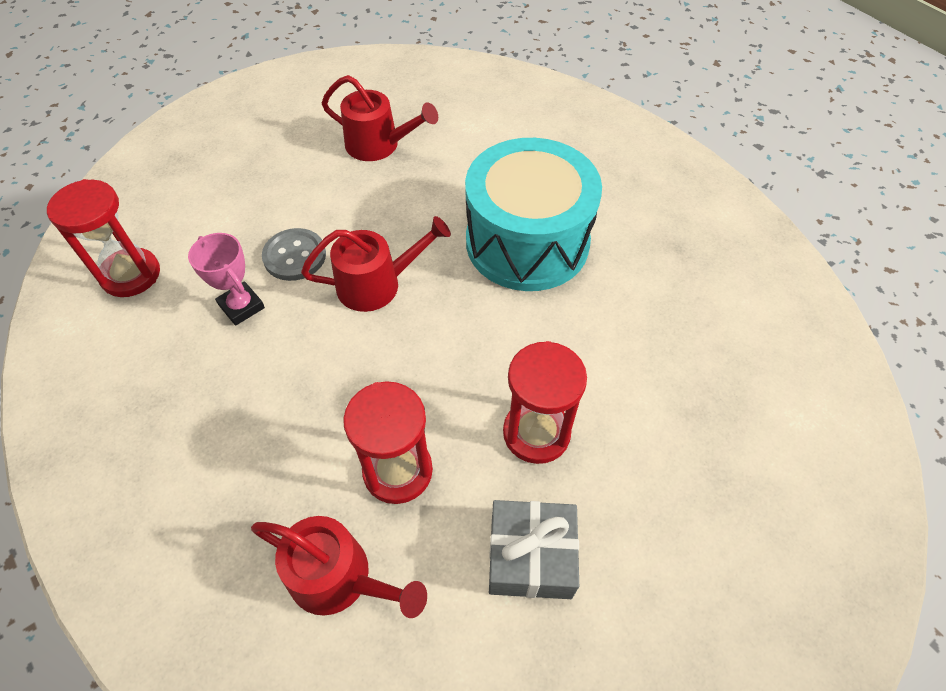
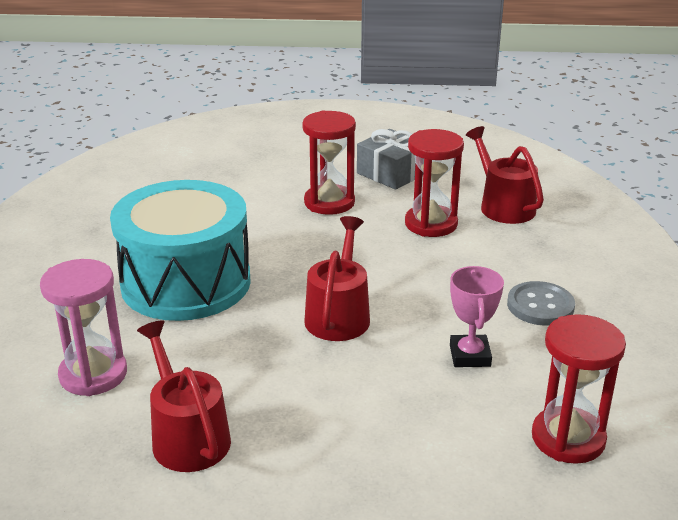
camera: 140 degrees left, 25 degrees down
(295, 256) = (388, 371): grey button -> grey button (540, 306)
(377, 284) = (339, 315): red watering can -> red watering can turned 75 degrees clockwise
(482, 145) = (93, 374): none -> pink hourglass

